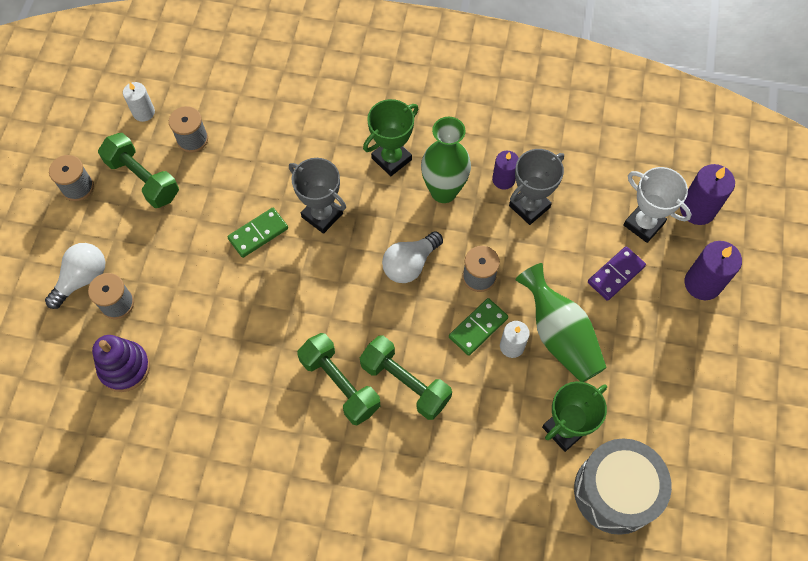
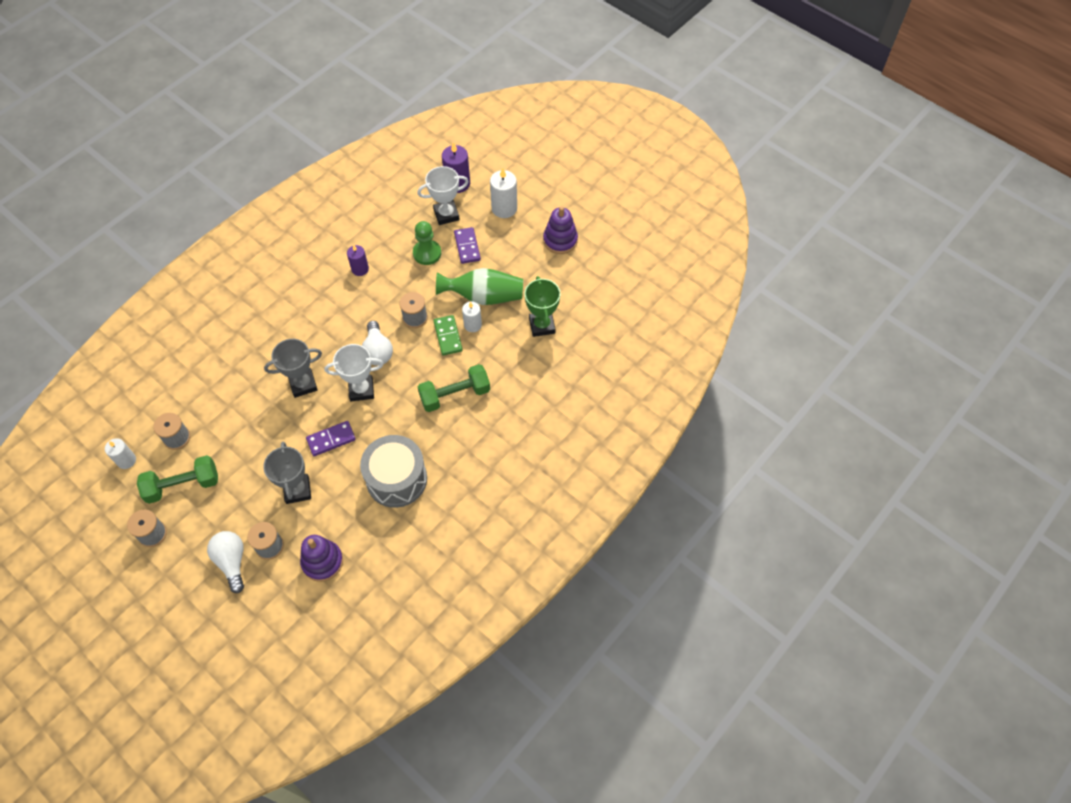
camera: 60 degrees left, 5 degrees down
(258, 233) = (286, 430): green domino -> none
(272, 285) = (331, 439): none -> purple domino
(340, 384) = (429, 432): green dumbbell -> none
(351, 278) = (361, 390): none -> white trophy
(391, 159) = (294, 323): green trophy -> none
(443, 191) = (342, 306): green vase -> none
(529, 206) = (389, 265): grey trophy -> grey trophy (297, 490)
(574, 236) = (427, 253): none -> green pawn
(615, 491) = (594, 321): grey drum -> grey drum (396, 479)
(702, 283) = (504, 208): purple candle -> white candle
(705, 378) = (560, 240): none -> purple stacking toy

